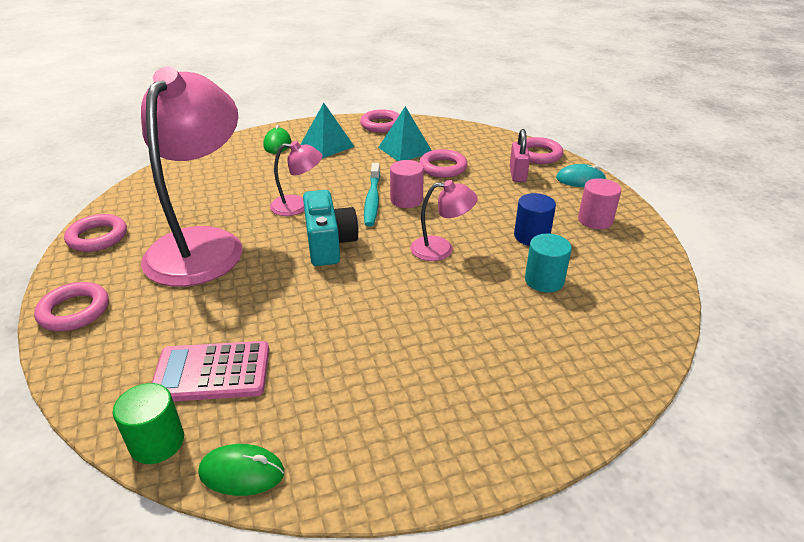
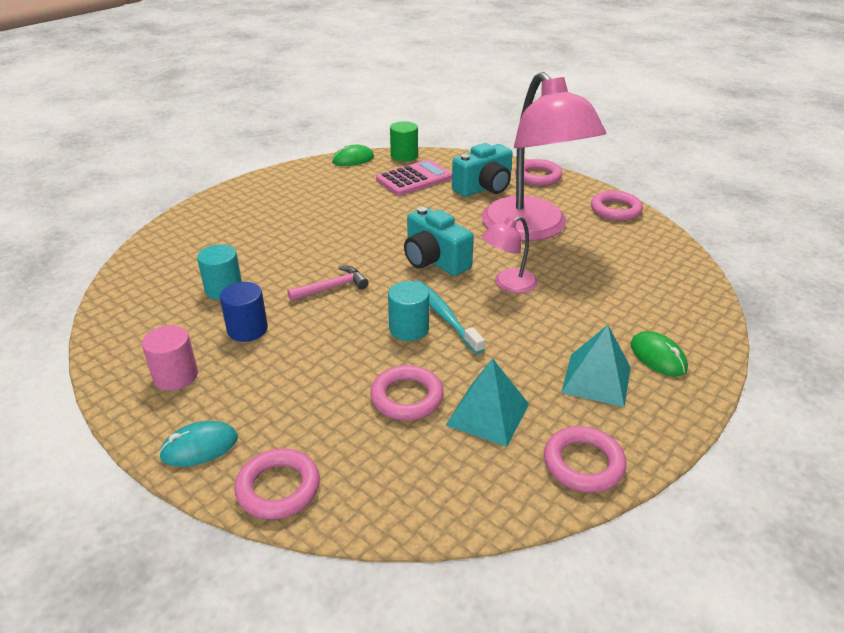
camera: 150 degrees right, 0 degrees up
(158, 317) = (484, 188): none -> turquoise camera
(406, 200) = (409, 329): pink cylinder -> turquoise cylinder
(441, 249) = (332, 288): pink lamp -> pink hammer
(517, 174) = (296, 423): pink padlock -> none

